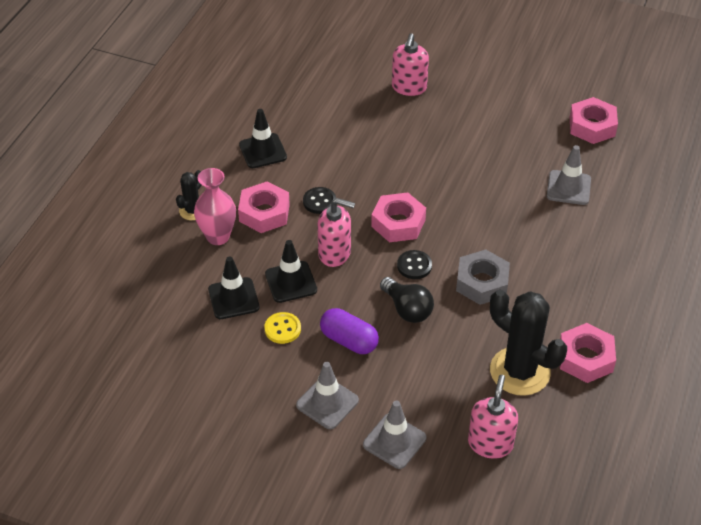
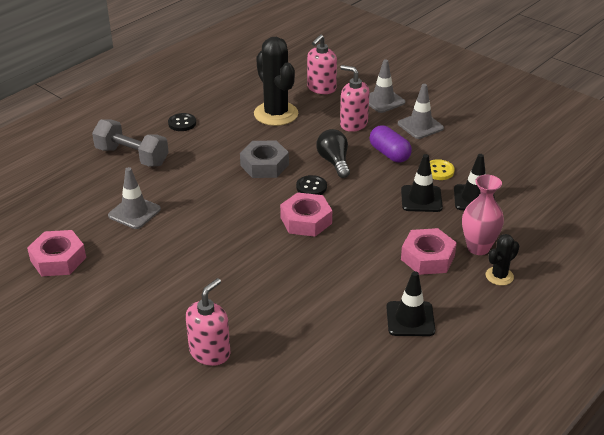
camera: 160 degrees left, 10 degrees down
(319, 201) = (370, 255): black button -> black button (182, 123)
(335, 253) = (374, 211): pink soap dispenser -> pink soap dispenser (353, 124)
(585, 358) = (225, 111): pink nut -> none
(632, 254) = (132, 156): none -> grey dumbbell

